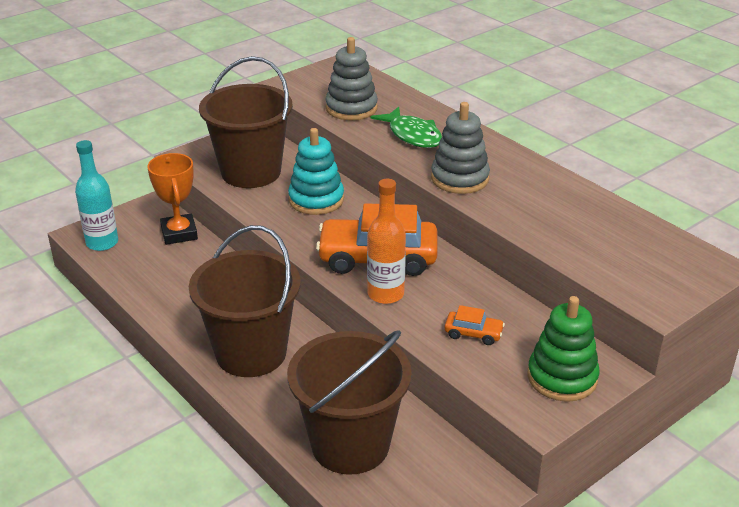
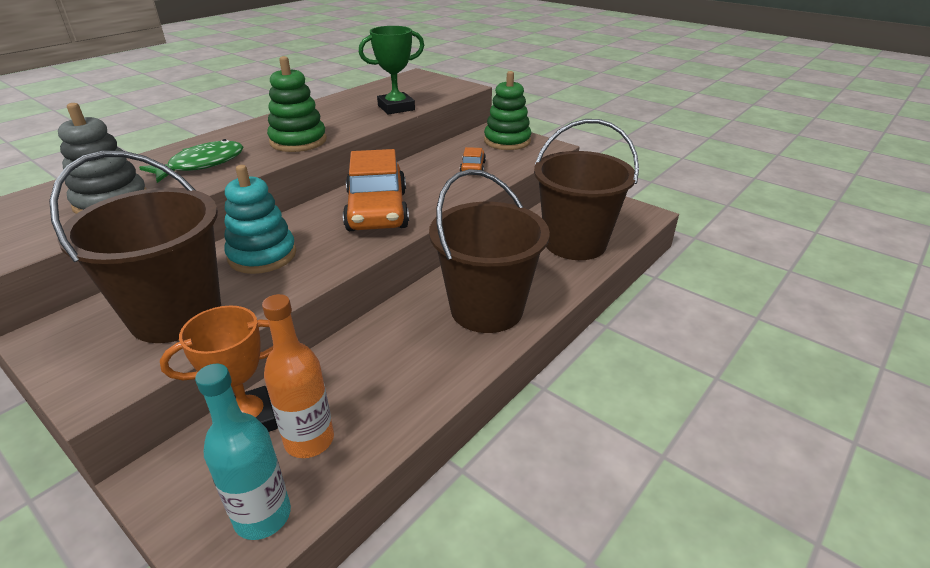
camera: 100 degrees left, 0 degrees up
(385, 294) = (432, 203): orange bottle -> orange bottle (309, 440)
(459, 178) = (298, 141): grey stacking toy -> green stacking toy
(562, 241) = (396, 108): none -> green trophy

